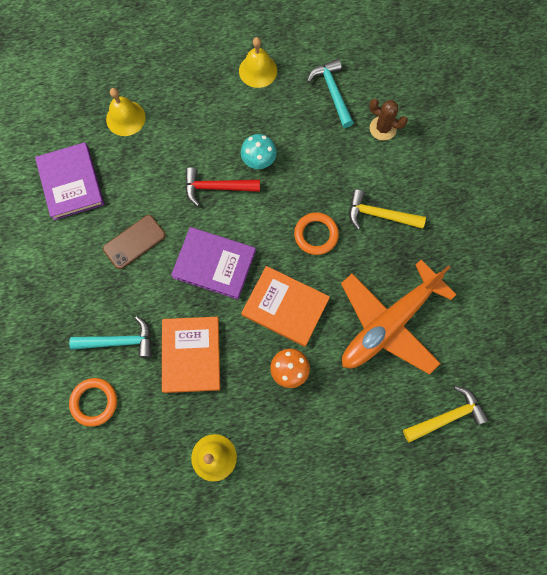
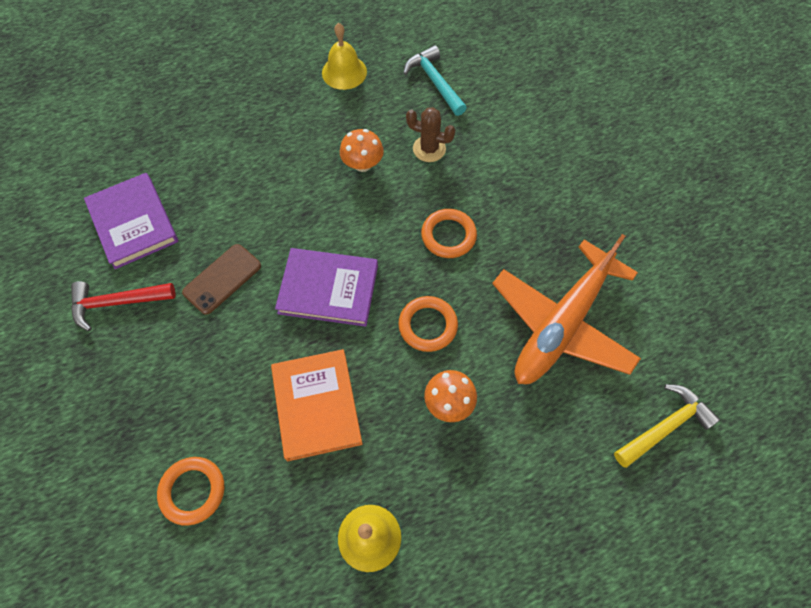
camera: 10 degrees left, 10 degrees down
(119, 341) = (217, 404): turquoise hammer -> none
(125, 118) = (193, 142): yellow bell -> none
(217, 188) = (317, 201): red hammer -> red hammer (117, 303)
(259, 160) = (362, 164): turquoise mushroom -> orange mushroom
(285, 307) = (428, 325): orange book -> orange ring
(379, 215) = (520, 202): yellow hammer -> none
(383, 128) = (501, 110): brown cactus -> brown cactus (429, 149)

